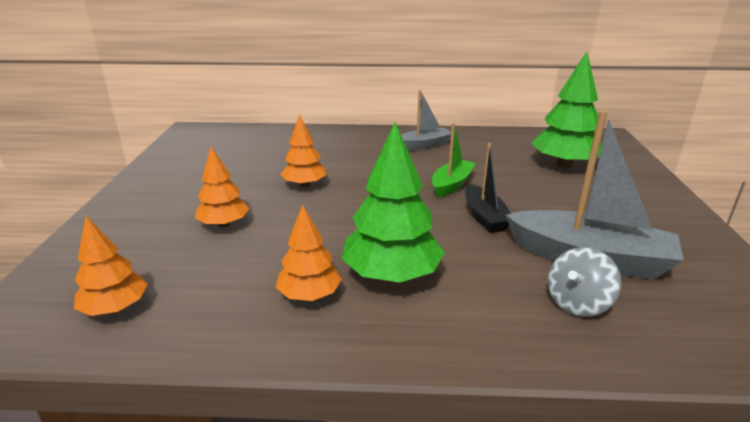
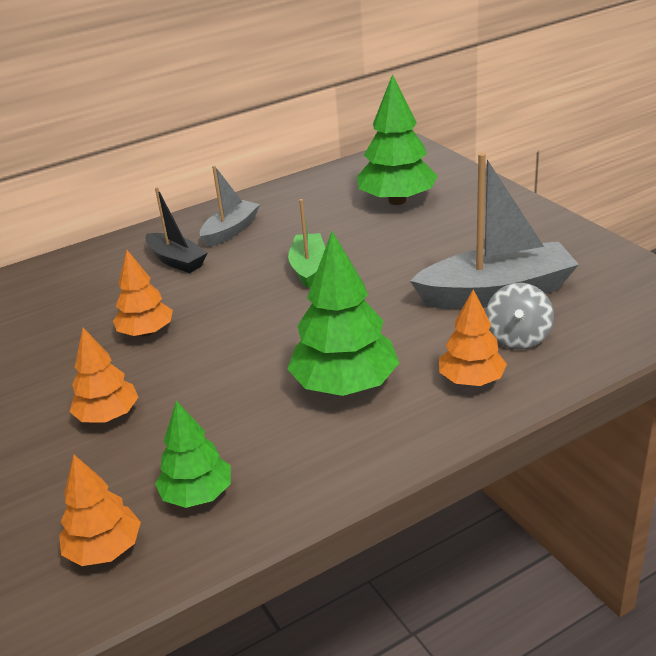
camera: 30 degrees left, 5 degrees up
(208, 302) = (197, 495): none -> green tree
(309, 295) = (289, 439): orange tree -> orange tree (471, 380)
(484, 217) = (374, 290): black boat -> black boat (176, 261)

